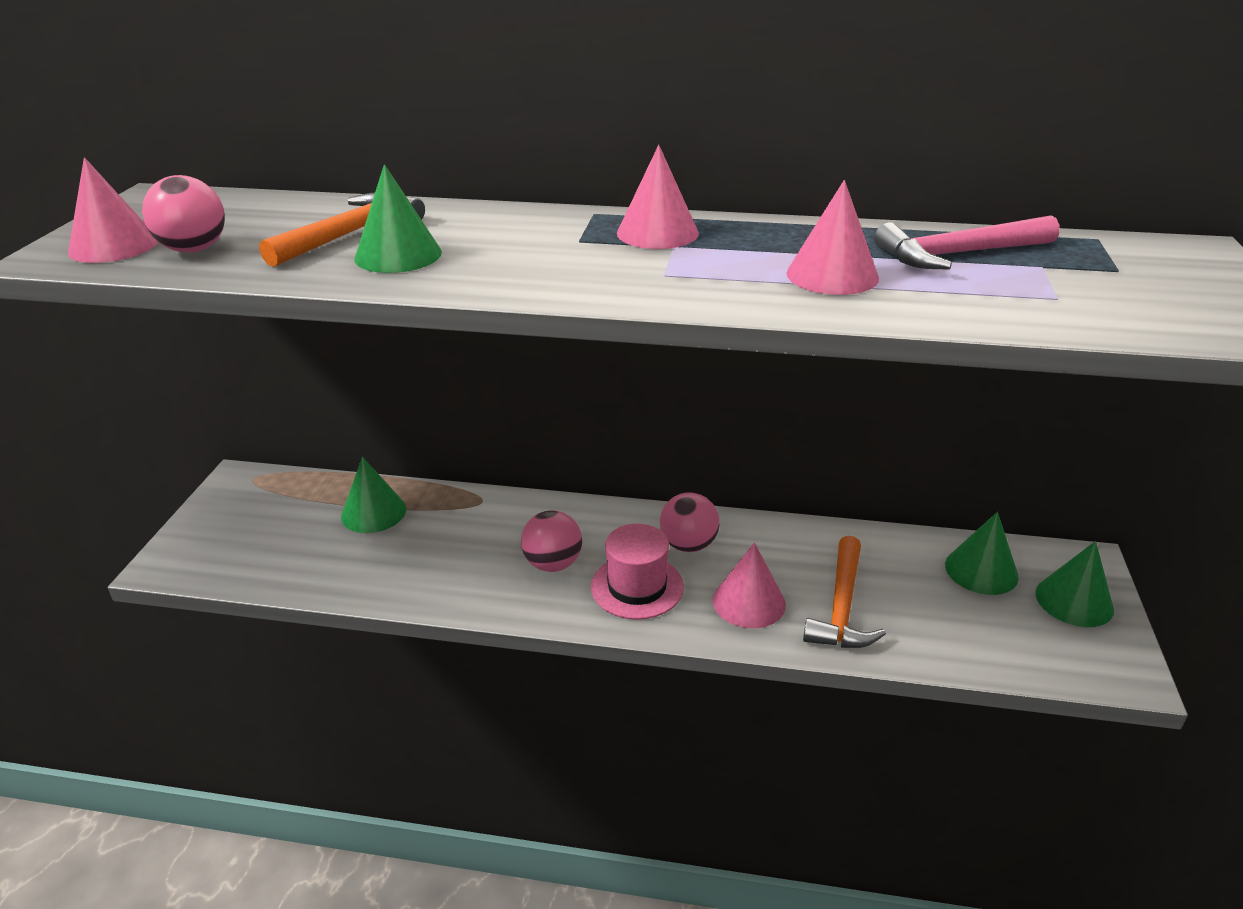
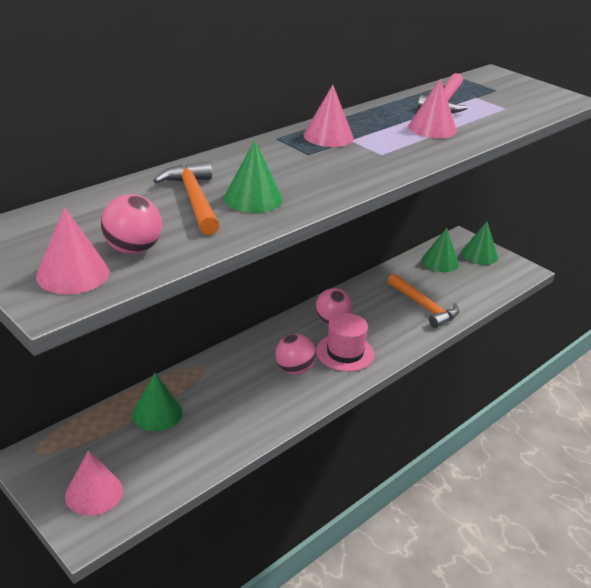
camera: 55 degrees left, 0 degrees up
(749, 602) = (393, 328): pink cone -> pink cone (94, 493)

